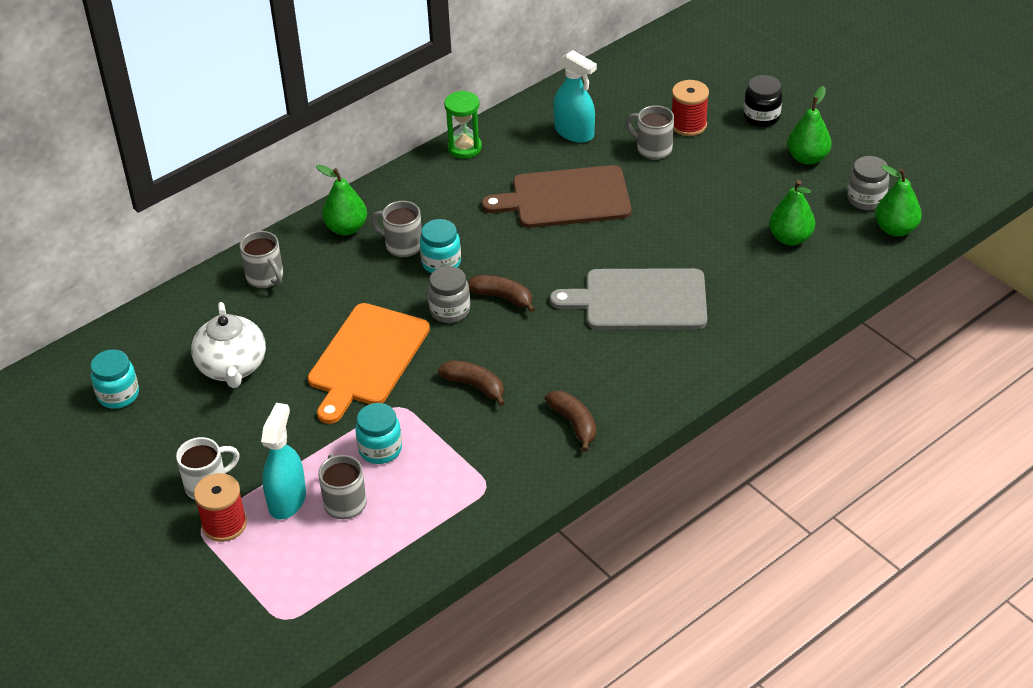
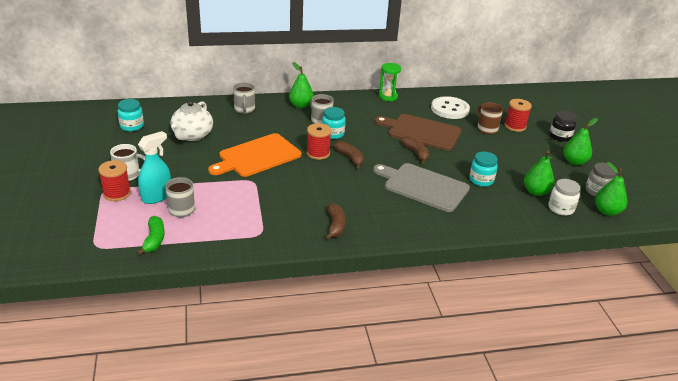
camera: 25 degrees right, 10 degrees down
(353, 569) = (154, 240): none -> green banana
(380, 449) = (224, 195): turquoise jar -> turquoise jar (481, 180)
(450, 310) = (318, 153): grey jar -> red spool
(475, 386) = (299, 188): brown banana -> brown banana (416, 153)
(574, 132) = (449, 109): turquoise spray bottle -> white button
(653, 149) = (486, 129): grey mug -> brown mug
(837, 252) = (561, 208): none -> white jar

